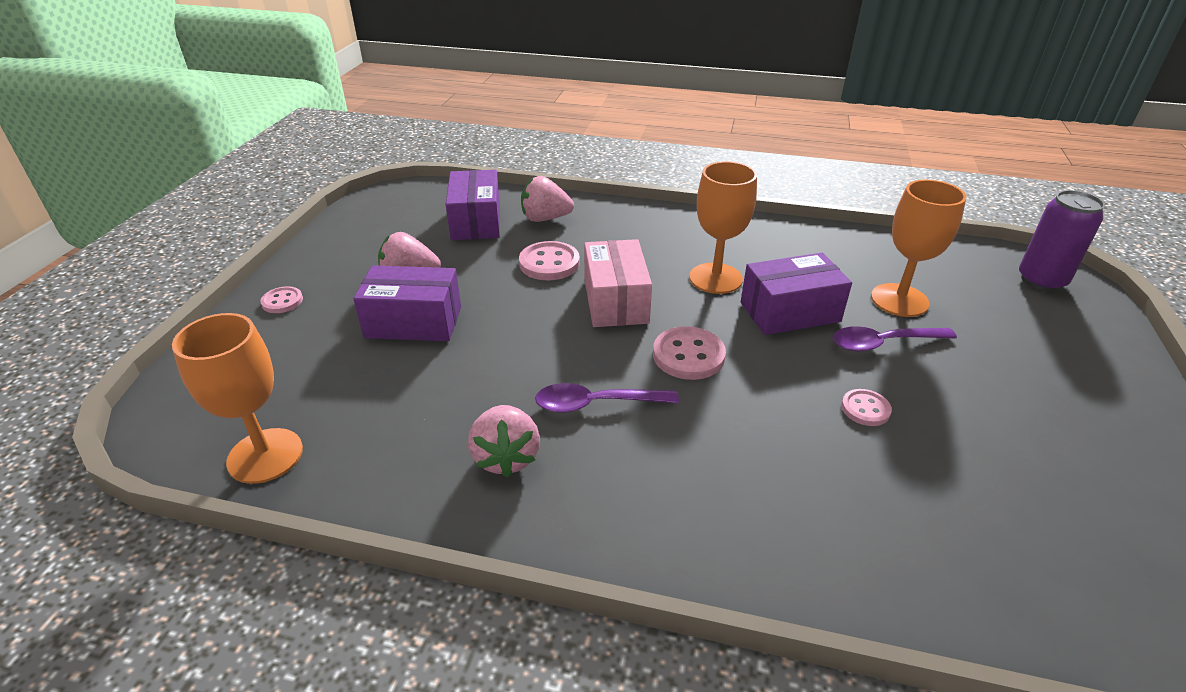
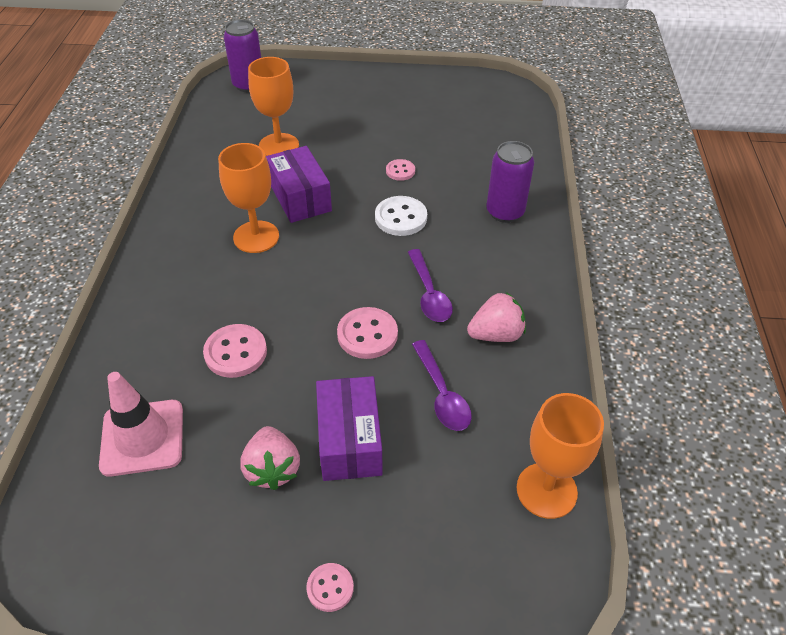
camera: 100 degrees left, 10 degrees up
(476, 221) = (142, 437): purple box -> pink traffic cone
(545, 218) = (140, 372): pink strawberry -> none
(615, 301) = (296, 296): pink box -> none
(688, 355) = (363, 249): pink button -> pink button (367, 334)
(751, 396) = (401, 218): none -> white button
(769, 524) = (505, 212): none -> purple can
(883, 343) = (332, 158): purple spoon -> purple spoon (442, 394)

